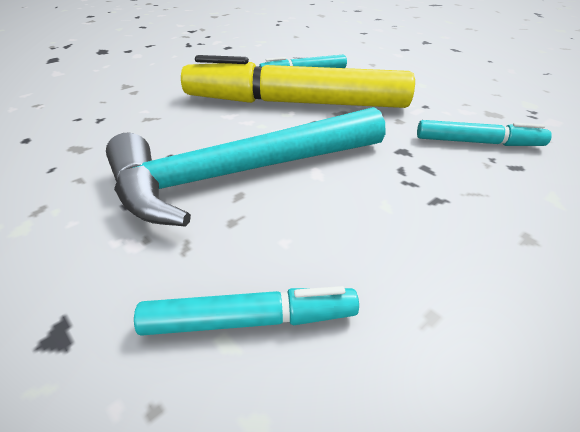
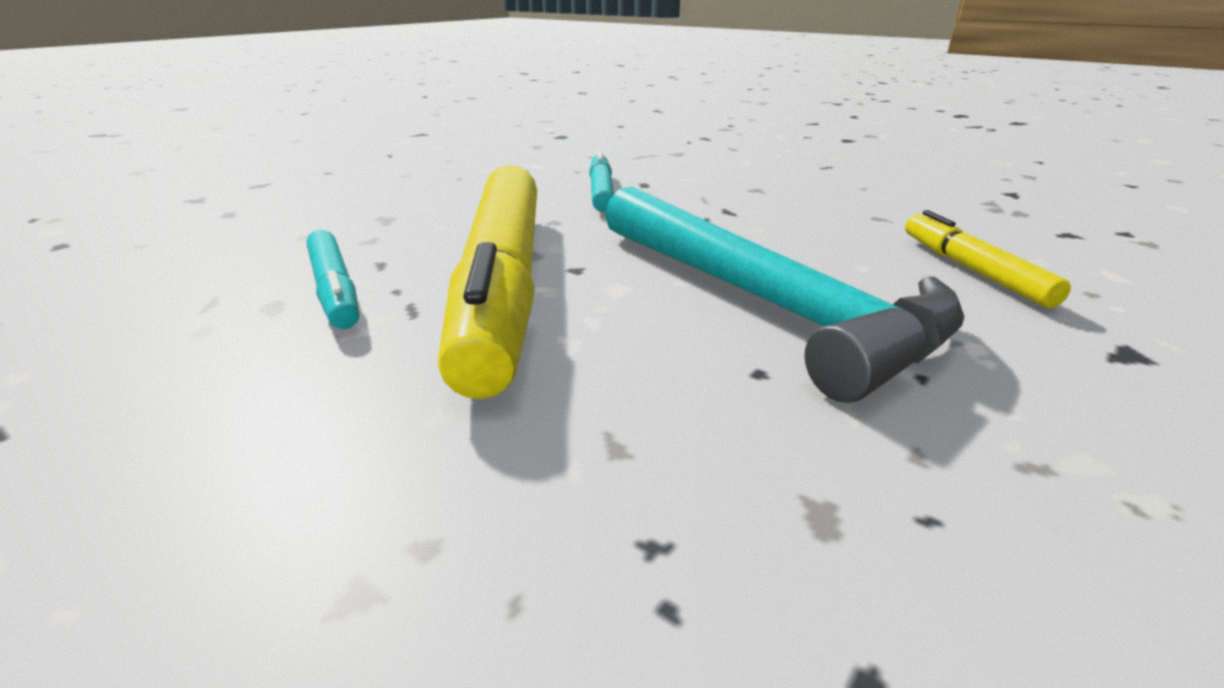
camera: 100 degrees left, 10 degrees down
(249, 321) = (972, 270): turquoise marker -> yellow marker

